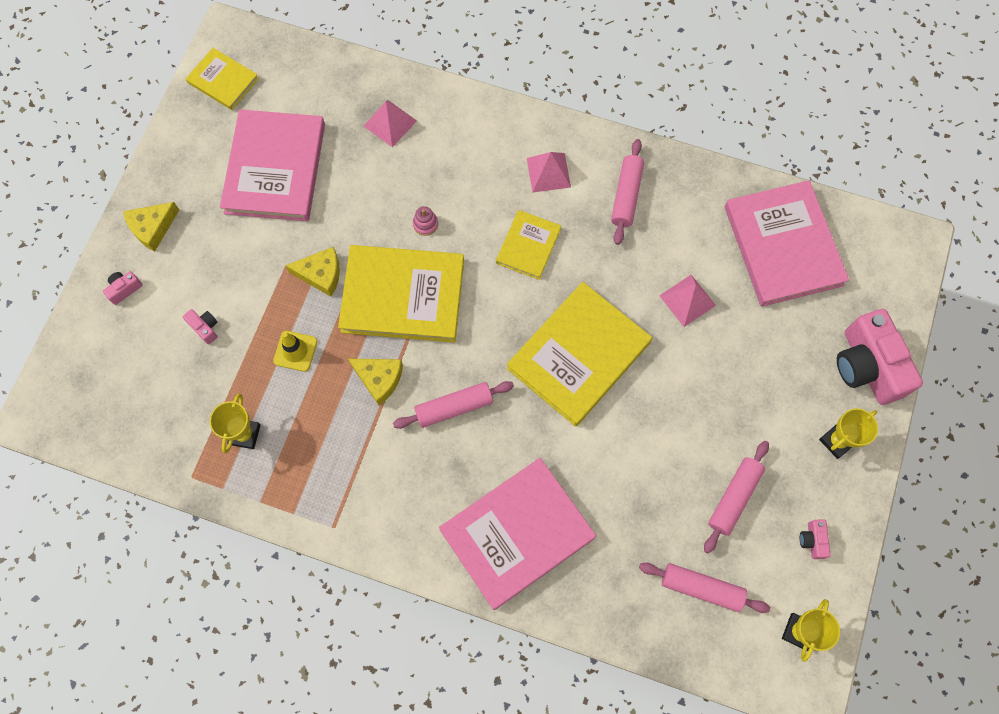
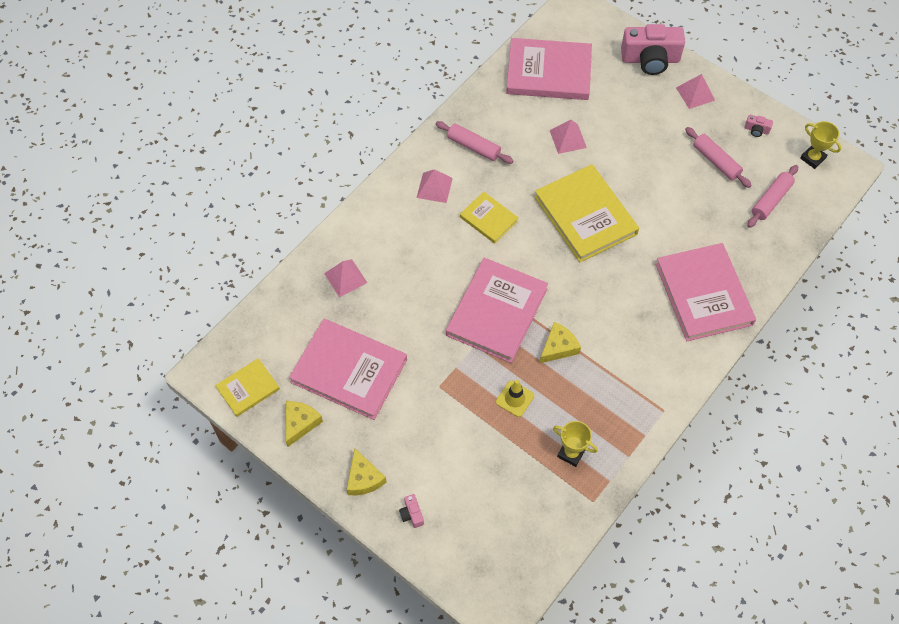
camera: 70 degrees left, 10 degrees down
(205, 328) = (470, 460): pink camera -> none
(321, 274) = (456, 363): yellow cheese -> yellow cheese (300, 423)
(403, 296) = (497, 312): yellow book -> pink book
(425, 224) = (443, 279): pink stacking toy -> none
(454, 407) = (598, 305): pink rolling pin -> none
(837, 441) = (695, 93): yellow trophy -> pink pyramid

